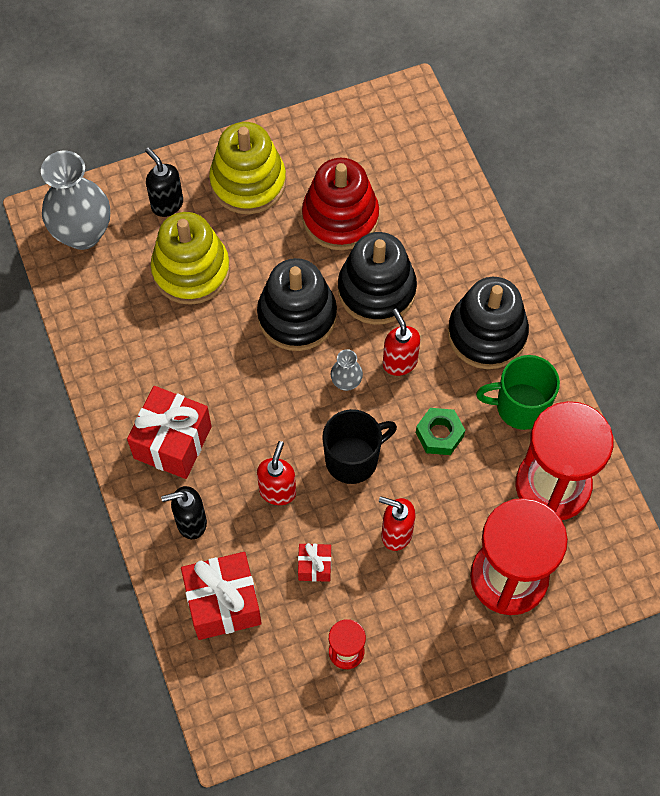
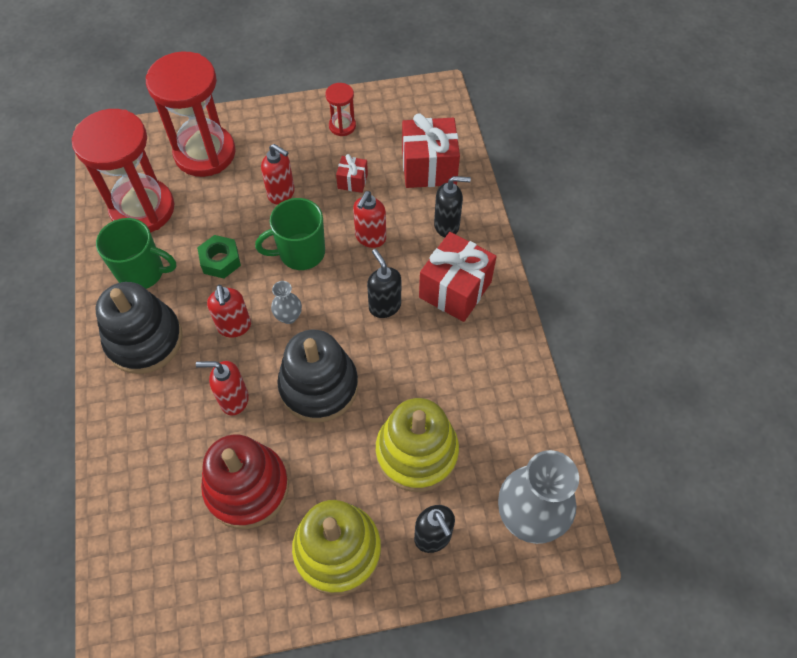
camera: 170 degrees left, 5 degrees down
(246, 410) = (384, 306): none -> black soap dispenser
(353, 459) = (300, 252): black mug -> green mug
(376, 290) = (234, 400): black stacking toy -> red soap dispenser

